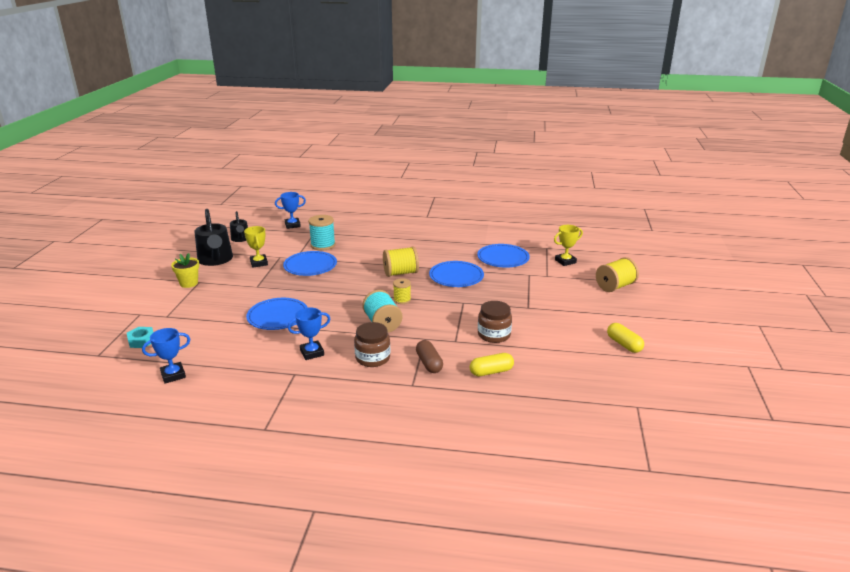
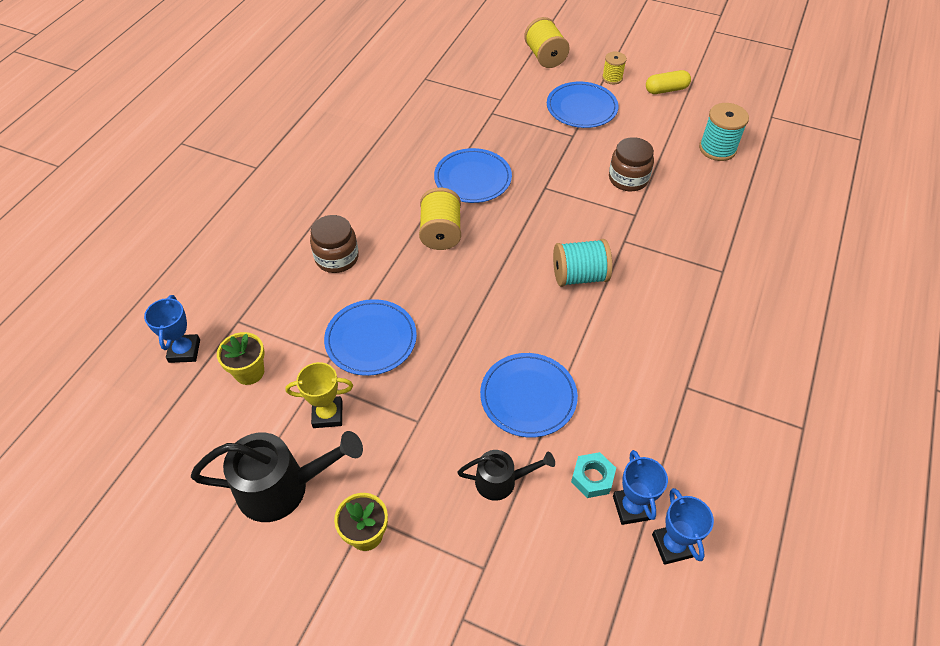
camera: 75 degrees left, 25 degrees up
(142, 341) = (561, 604): turquoise nut -> turquoise nut (592, 478)
(240, 239) = (204, 441): black watering can -> black watering can (502, 481)
(282, 241) = (249, 372): none -> yellow flower pot
(312, 353) = (638, 362): blue trophy -> blue trophy (631, 507)
(323, 245) = (298, 314): turquoise spool -> turquoise spool (717, 149)
(372, 358) = (661, 299): brown jar -> brown jar (337, 258)
(402, 300) = (520, 245): yellow spool -> yellow spool (612, 78)
(429, 363) = (680, 248): brown capsule -> none
(491, 372) = (704, 199): yellow capsule -> none
(503, 258) = (437, 123): blue plate -> blue plate (581, 108)
(565, 261) = (469, 74): yellow trophy -> none

